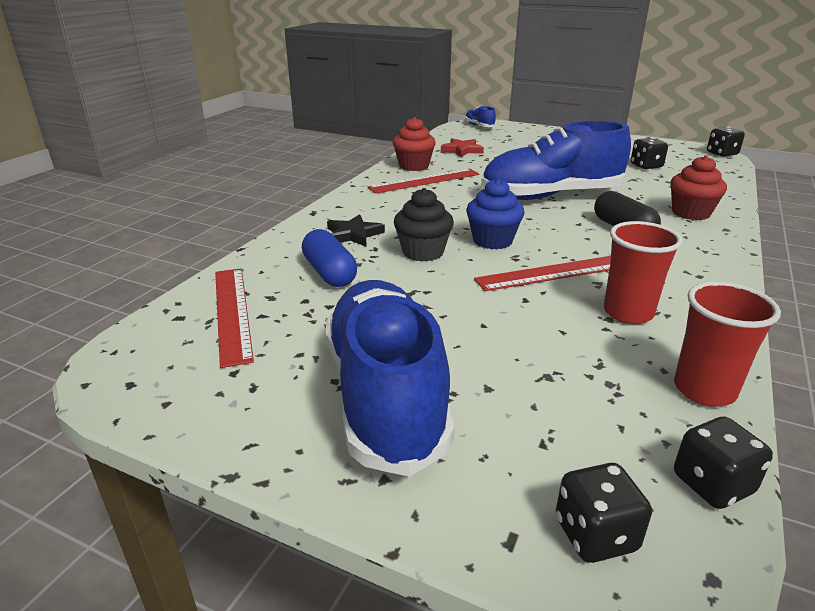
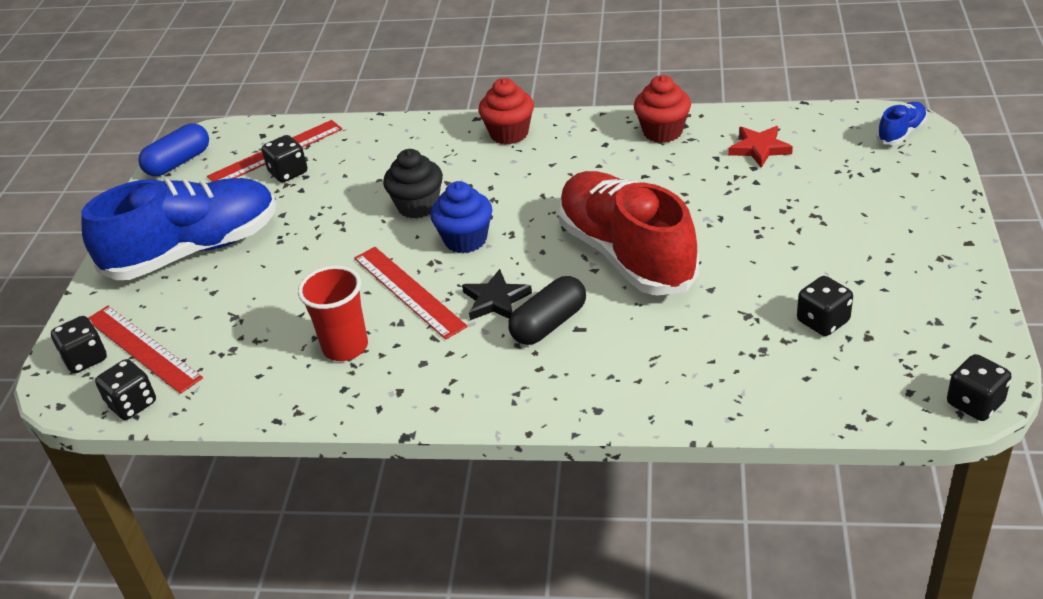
camera: 75 degrees right, 10 degrees up
(285, 309) = (288, 173): none -> black dice
(329, 273) = (354, 171): blue capsule -> blue capsule (178, 162)
(353, 234) = (437, 157): black star -> black star (495, 300)
(424, 181) = (614, 154): red ruler -> red ruler (142, 348)
(551, 196) = (626, 254): blue shoe -> red shoe
(690, 213) = (637, 376): red cupcake -> red cupcake (509, 133)
(704, 390) = (235, 398): red cup -> none

